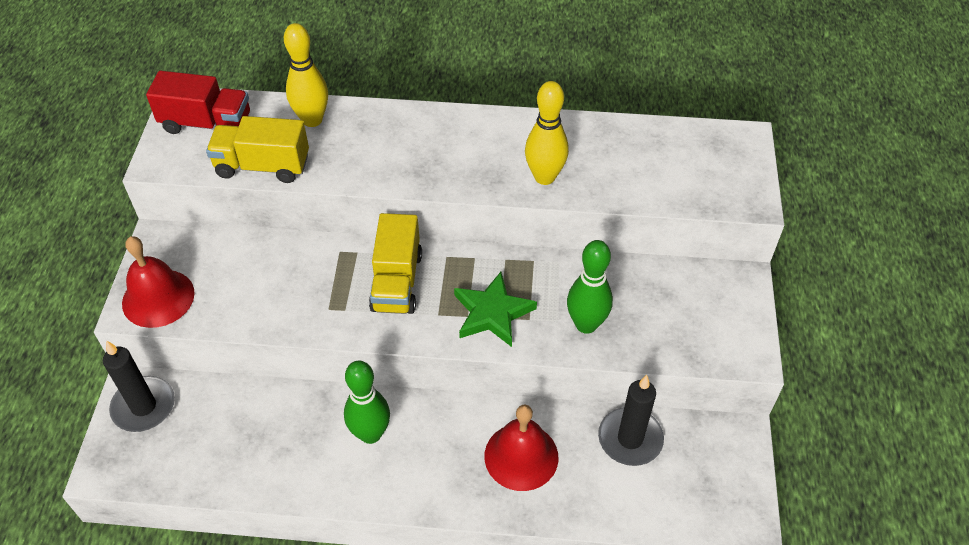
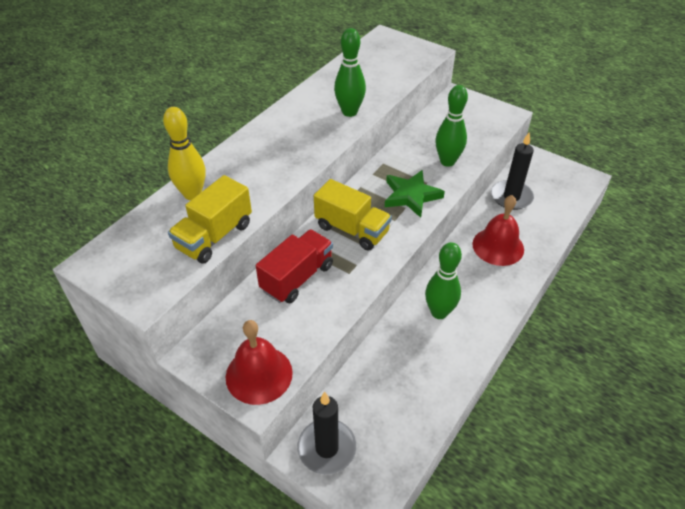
camera: 60 degrees left, 5 degrees down
(206, 124) = (133, 254): red truck -> red truck (297, 278)
(544, 177) = (349, 112): yellow bowling pin -> green bowling pin

